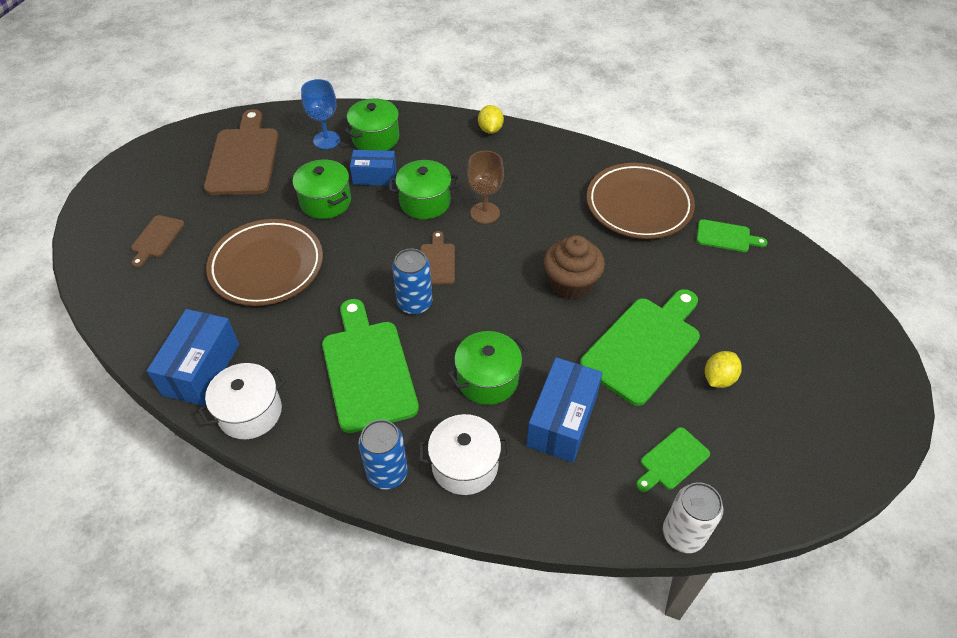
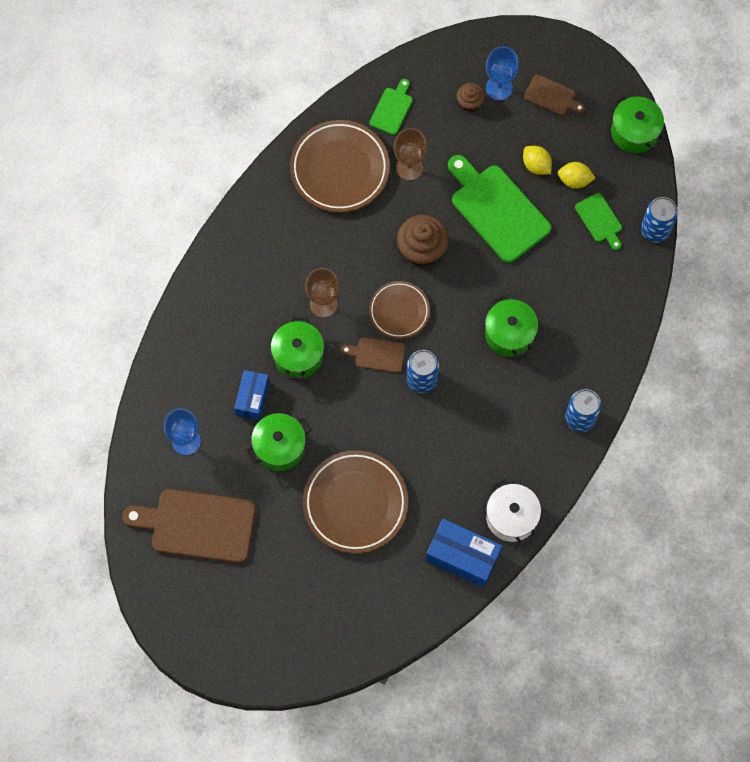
camera: 80 degrees left, 20 degrees up
(156, 238) = (300, 605): brown cutting board -> brown cutting board (552, 96)
(367, 370) = (485, 424): green cutting board -> none
(375, 138) = (194, 392): green pot -> green pot (634, 132)
(465, 465) = (582, 363): white pot -> none
(490, 129) = (204, 278): yellow lemon -> yellow lemon (574, 180)
(492, 273) = (399, 311): none -> brown plate
(562, 421) = (555, 287): blue box -> none
(663, 260) = (409, 168): none -> brown goblet
(683, 534) = (655, 230): white can -> blue can
(768, 302) = (469, 102): none -> brown cupcake
(801, 327) = (499, 88): none -> blue goblet

